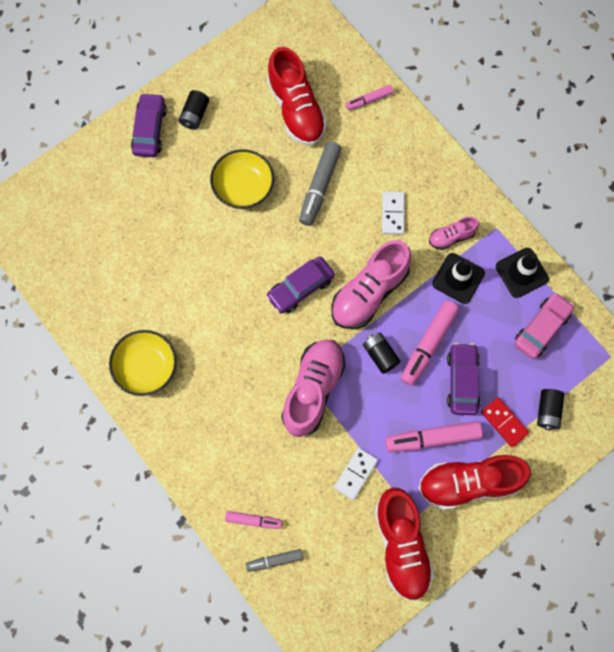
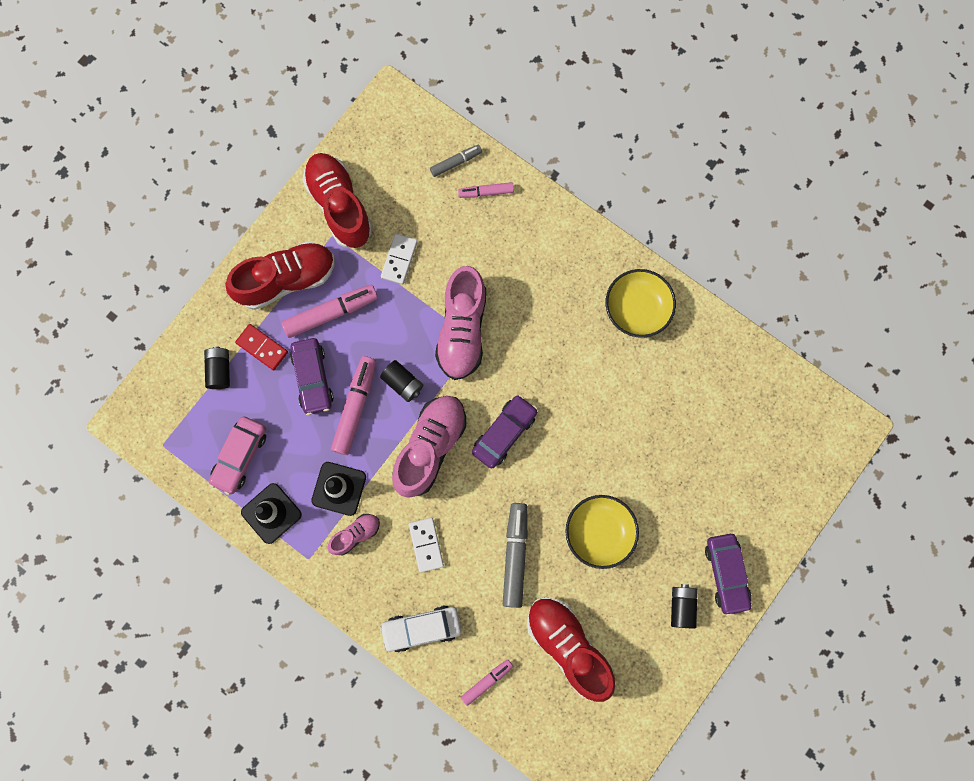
camera: 165 degrees right, 5 degrees up
(412, 151) = (421, 628): none -> white car

